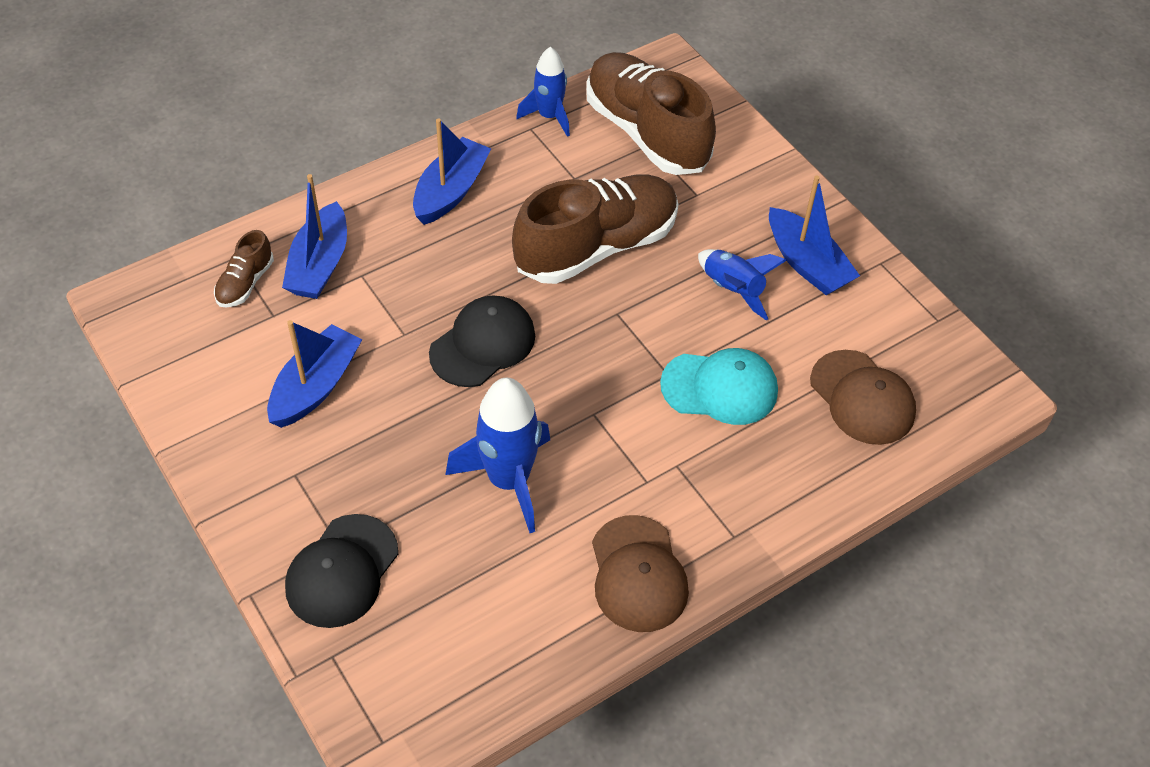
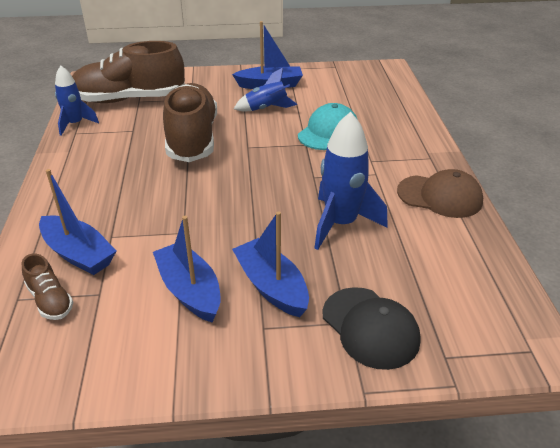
camera: 60 degrees left, 15 degrees down
(451, 191) = (85, 176): blue boat -> blue boat (271, 286)
(483, 344) = (224, 201): black cap -> none
(862, 398) = (366, 97): brown cap -> none

